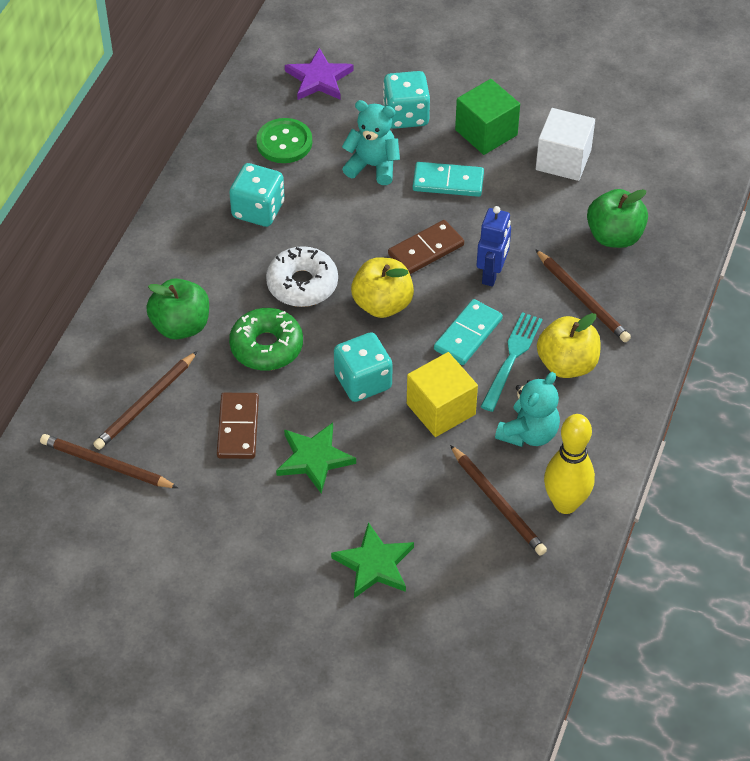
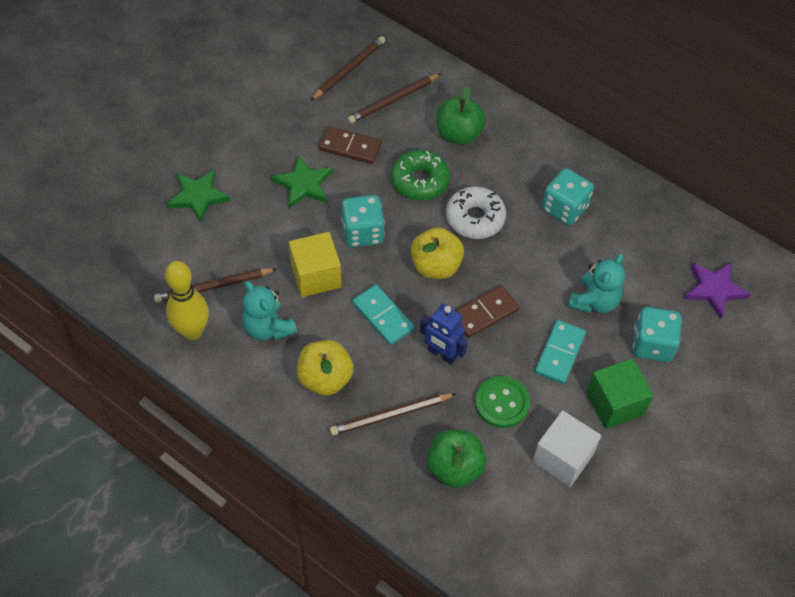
camera: 105 degrees right, 5 degrees up
(146, 403) = (393, 100): brown pencil -> brown pencil turned 90 degrees counterclockwise
(284, 142) = (638, 244): green button -> green button (502, 403)
(426, 250) = (485, 313): brown domino -> brown domino turned 75 degrees clockwise
(512, 358) = (347, 340): turquoise fork -> none

